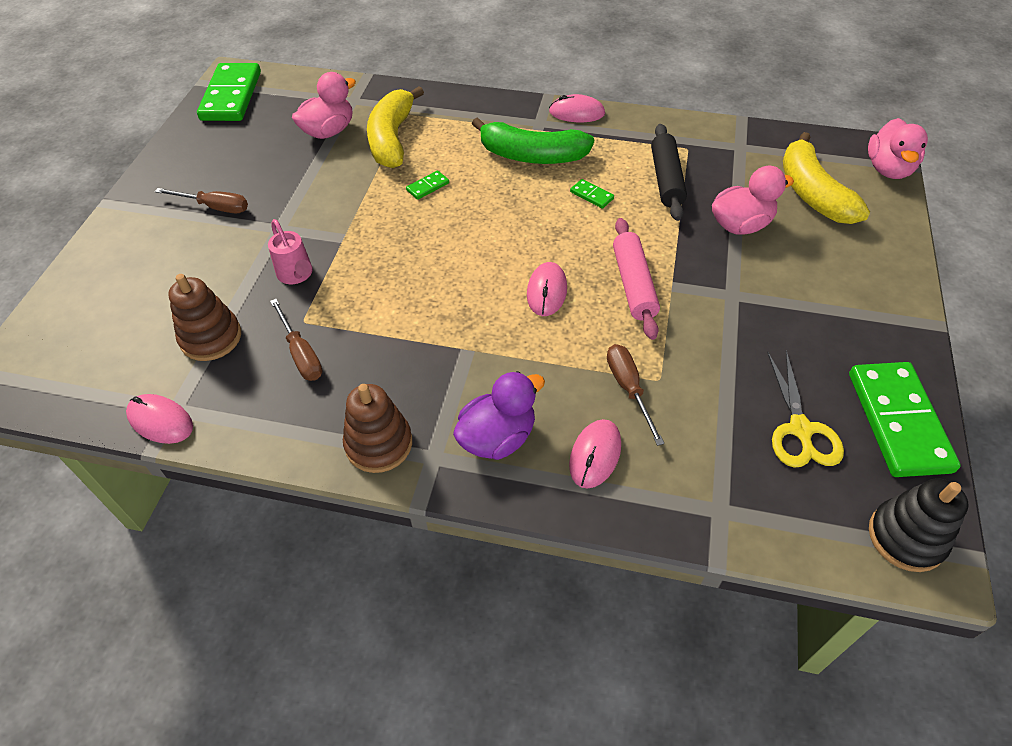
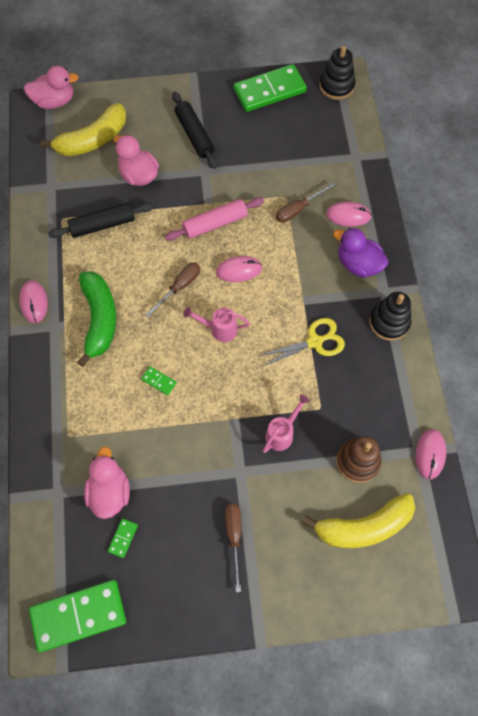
camera: 110 degrees left, 15 degrees up
(301, 354) = (346, 396): brown screwdriver -> brown screwdriver (179, 287)
(329, 131) = (110, 491): pink duck -> pink duck turned 60 degrees clockwise
(379, 444) = (389, 322): brown stacking toy -> black stacking toy
(392, 139) = (106, 433): yellow banana -> yellow banana (363, 526)
(467, 251) = (219, 329): none -> pink watering can
(591, 195) = (134, 267): green domino -> green domino (123, 538)
(800, 429) = (292, 130): yellow scissors -> yellow scissors (314, 342)
(806, 298) = (194, 135): none -> black rolling pin

